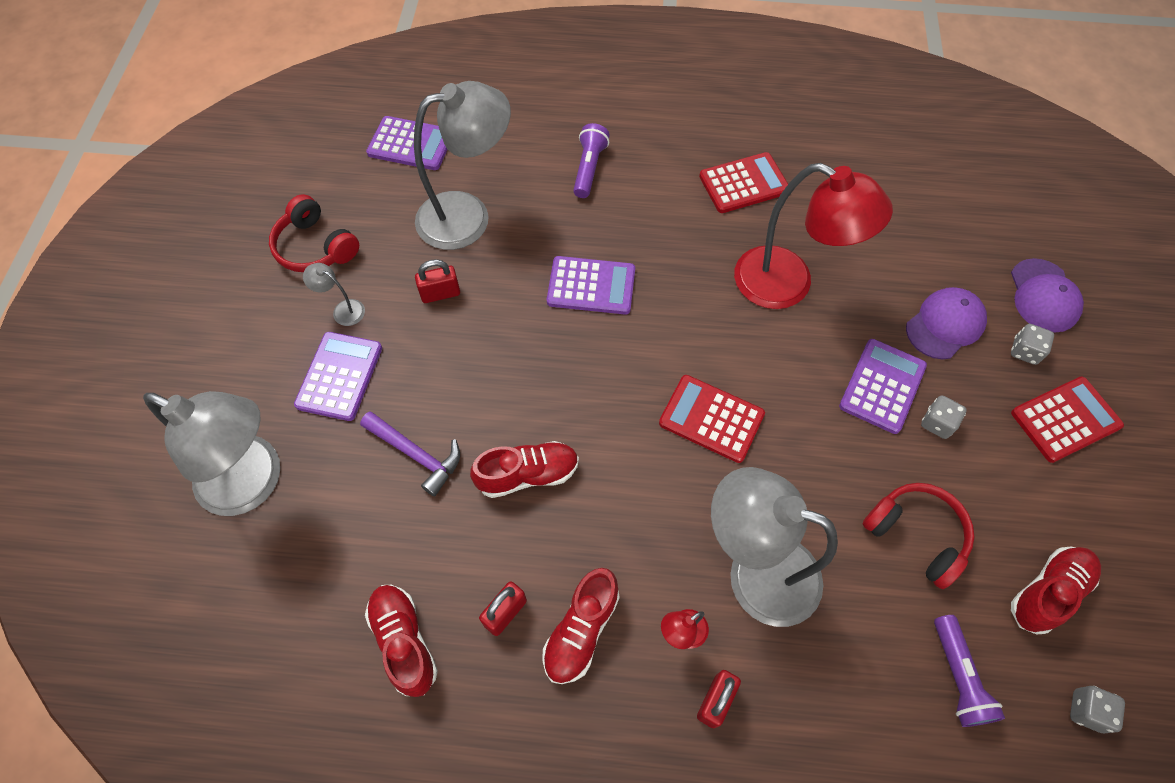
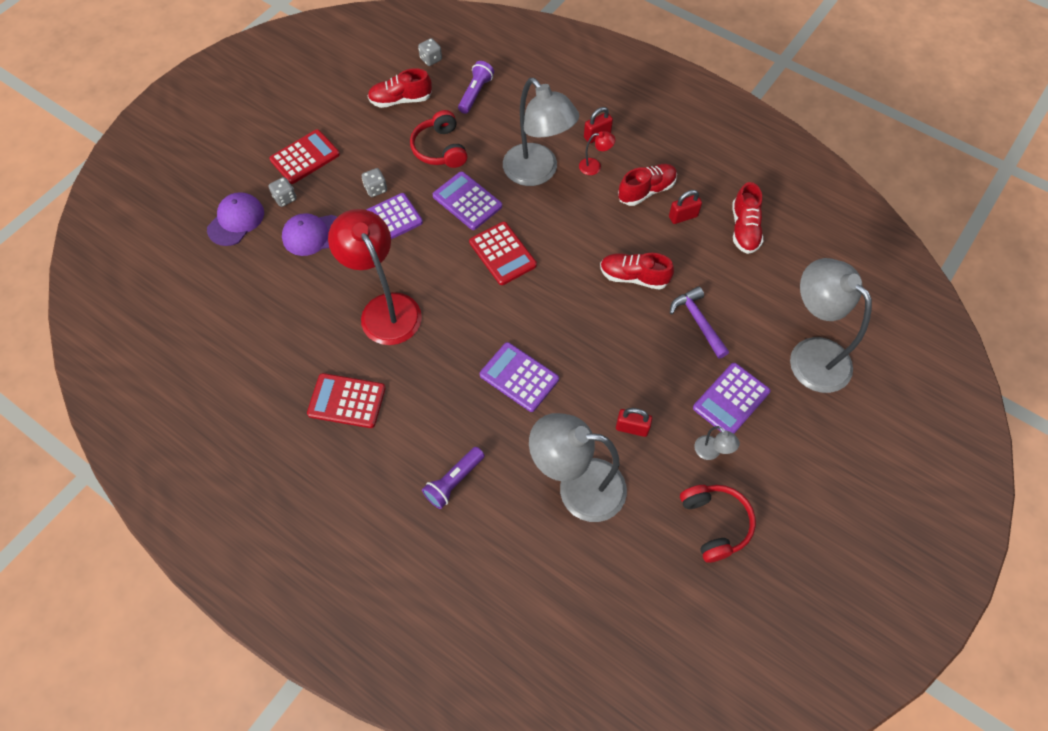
camera: 150 degrees left, 0 degrees up
(411, 144) = (591, 595): purple calculator -> purple calculator (467, 201)
(1065, 419) = (305, 157): red calculator -> red calculator turned 135 degrees clockwise

